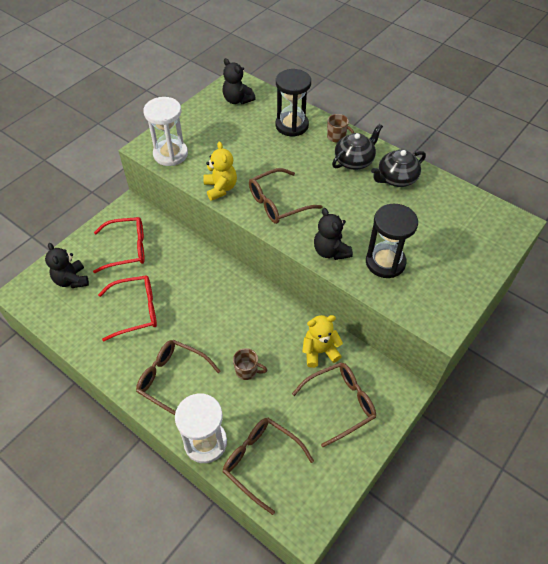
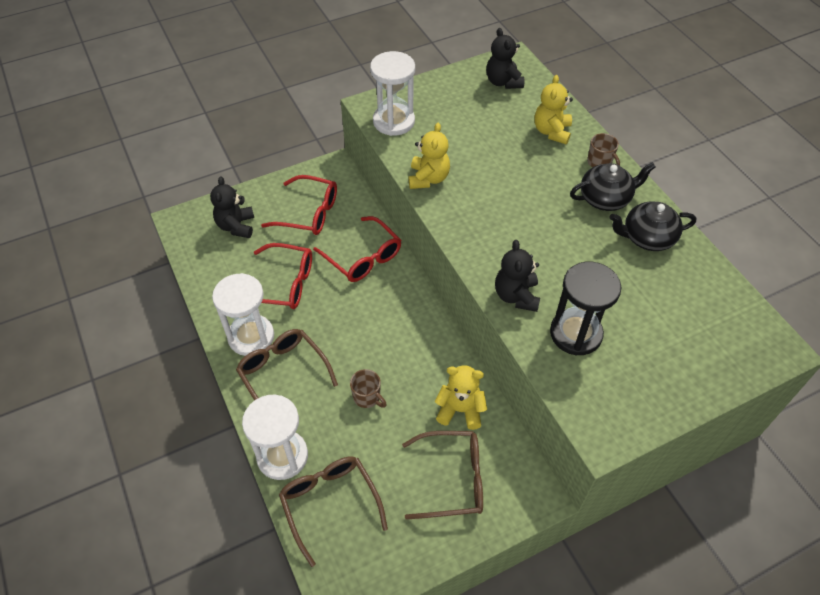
camera: 25 degrees right, 0 degrees up
(131, 362) = (251, 336): none -> white hourglass
(188, 267) = (363, 257): none -> red glasses
(278, 203) = (484, 218): brown glasses -> none
(292, 125) = (551, 132): black hourglass -> yellow teddy bear

